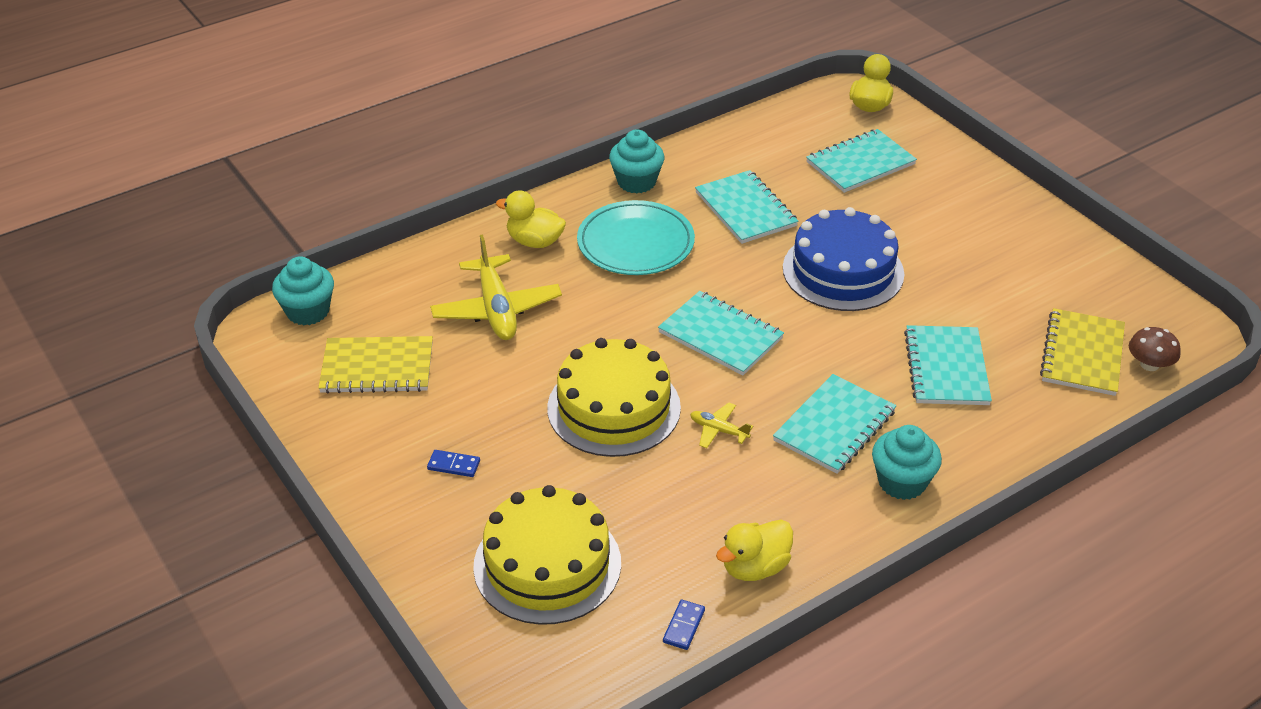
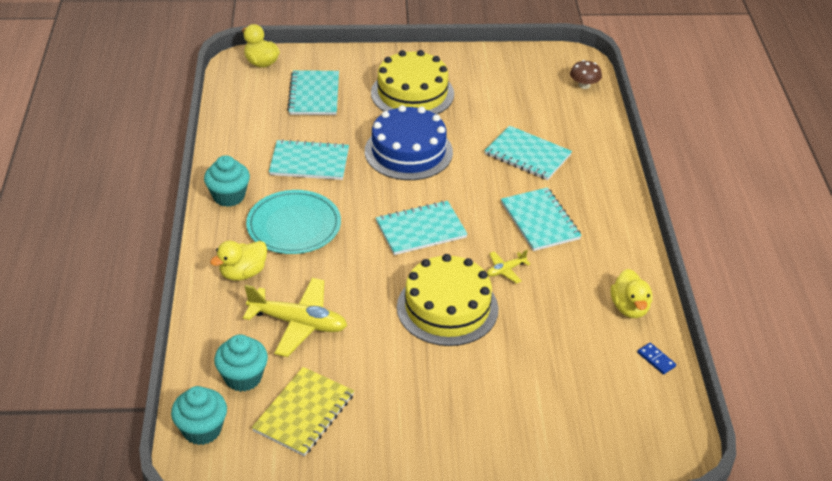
camera: 60 degrees left, 0 degrees up
(453, 465) = (440, 410): blue domino -> none
(547, 564) = (565, 400): yellow cake -> yellow cake (412, 93)
(902, 482) = (604, 217): turquoise cupcake -> turquoise cupcake (243, 377)
(1082, 354) = (557, 102): yellow notebook -> none

